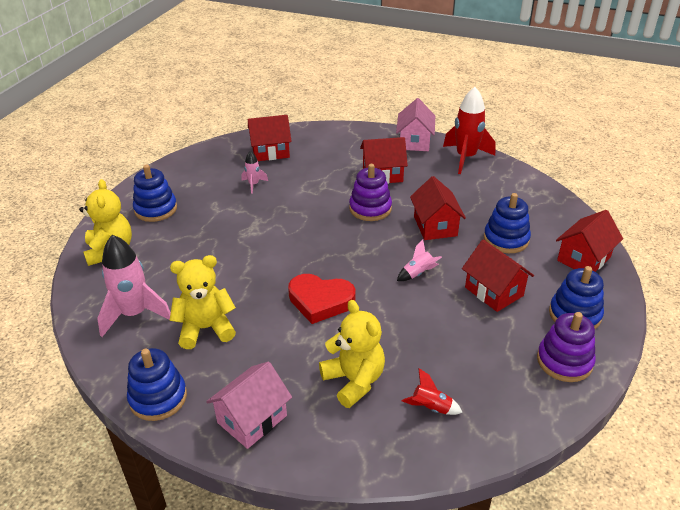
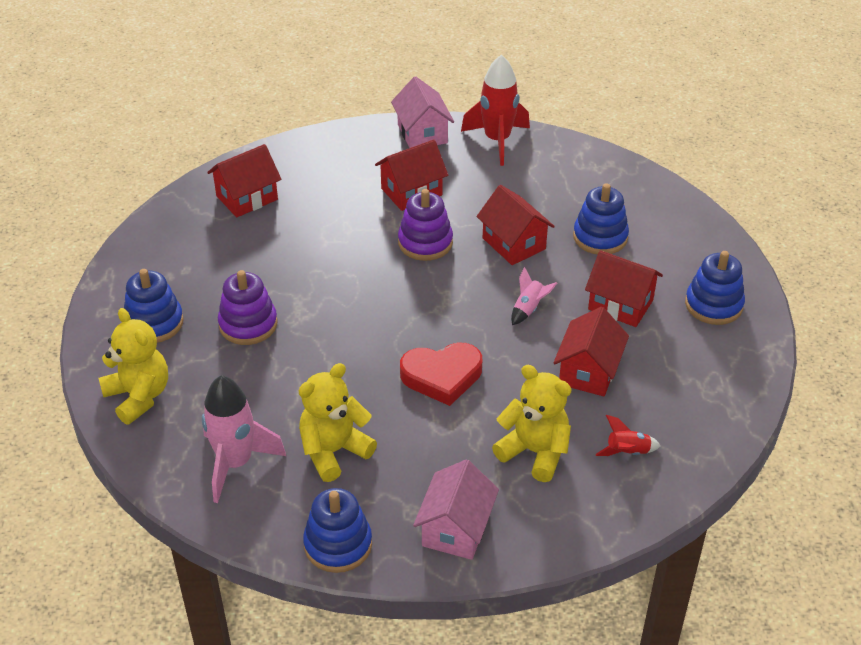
camera: 25 degrees left, 5 degrees up
(254, 184) = (258, 251): pink rocket -> none
(564, 361) = (728, 359): purple stacking toy -> purple stacking toy (248, 324)
(583, 259) = (692, 236): red house -> red house (588, 371)

